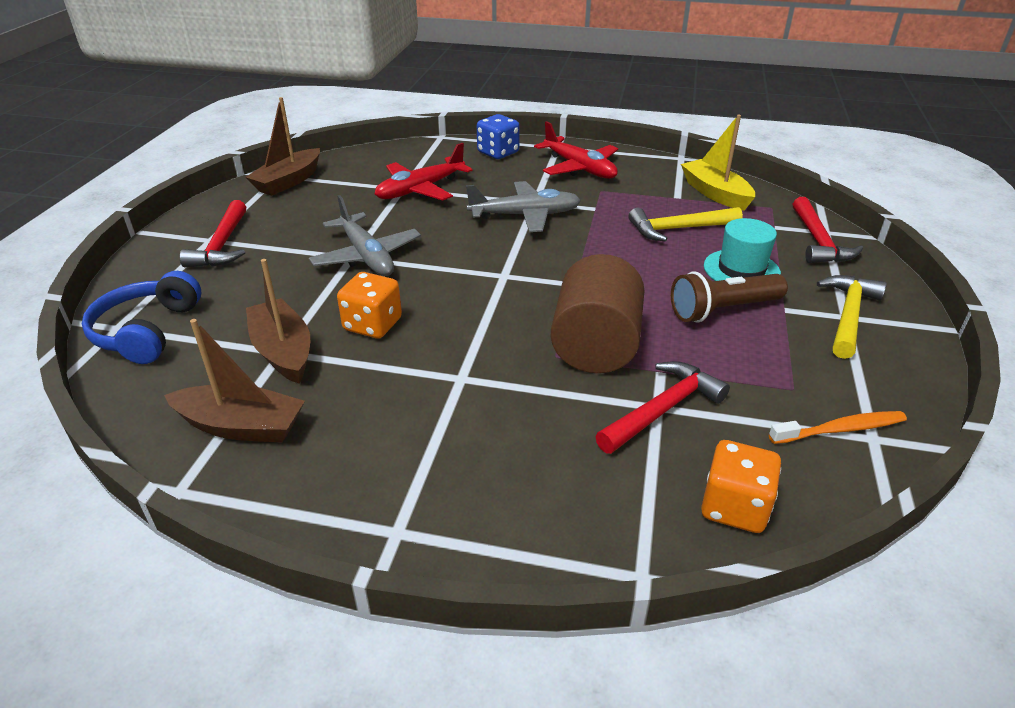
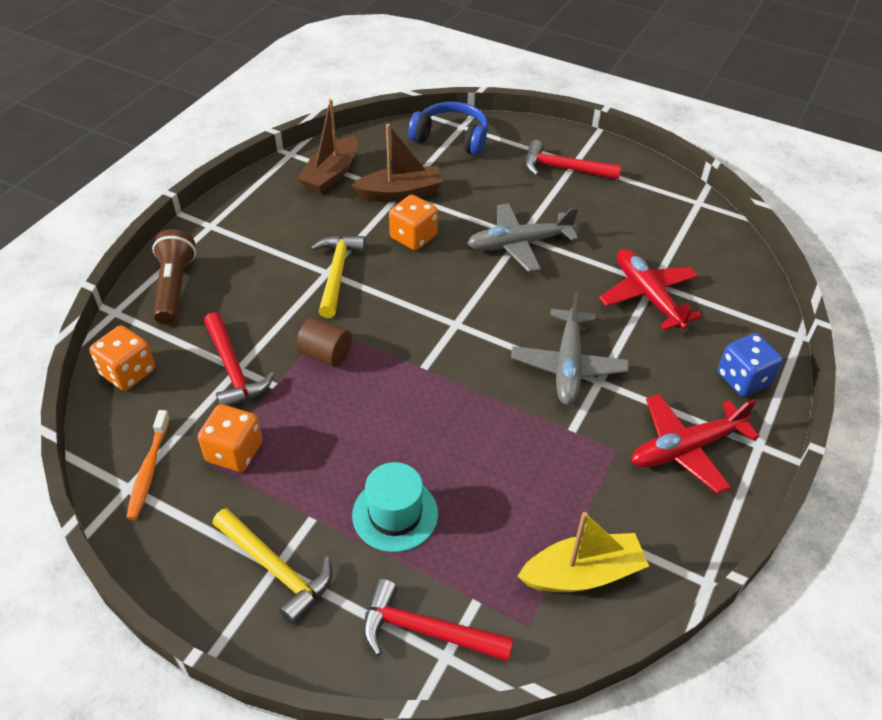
camera: 105 degrees right, 10 degrees up
(288, 181) = (683, 208): brown boat -> none
(595, 346) = (326, 354): brown cylinder -> brown cylinder, size x0.55
(678, 229) = (500, 492): yellow hammer -> yellow hammer (337, 273)
(723, 310) = (333, 464): brown flashlight -> brown flashlight (174, 287)
(764, 374) = (234, 452): none -> orange dice

